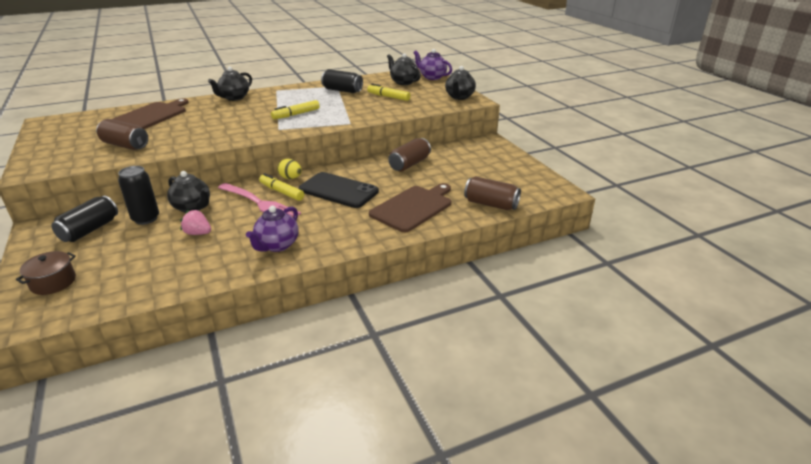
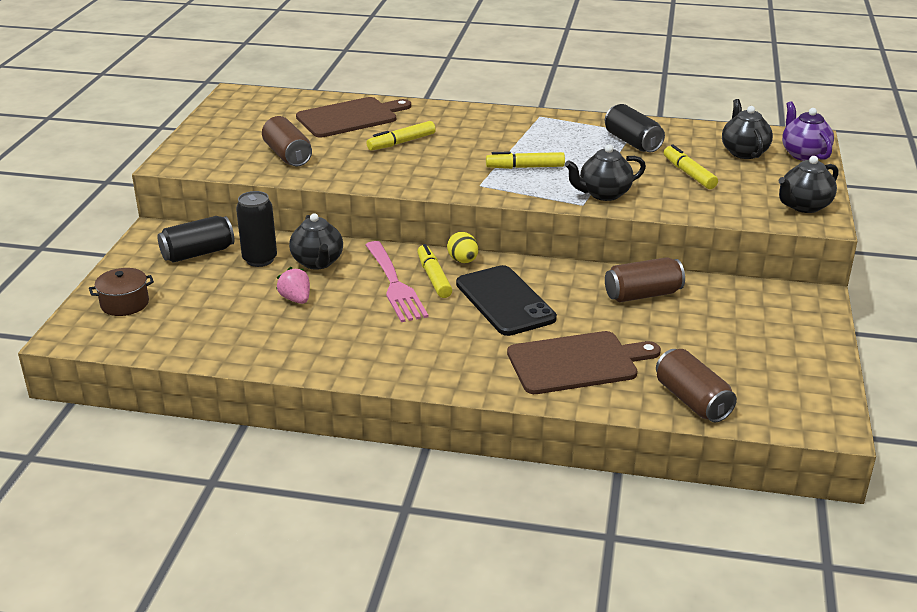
camera: 35 degrees right, 0 degrees up
(202, 120) = (401, 142): none -> yellow marker
(234, 98) = (473, 115): black teapot -> black teapot (603, 194)
(277, 245) = (364, 349): purple teapot -> none

